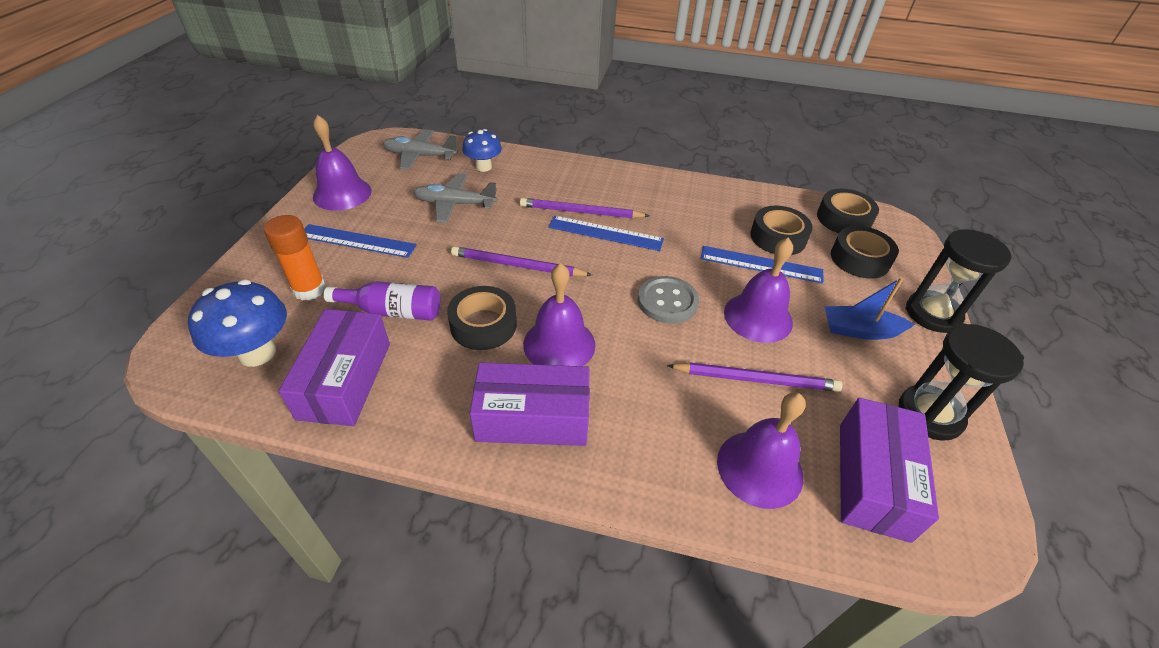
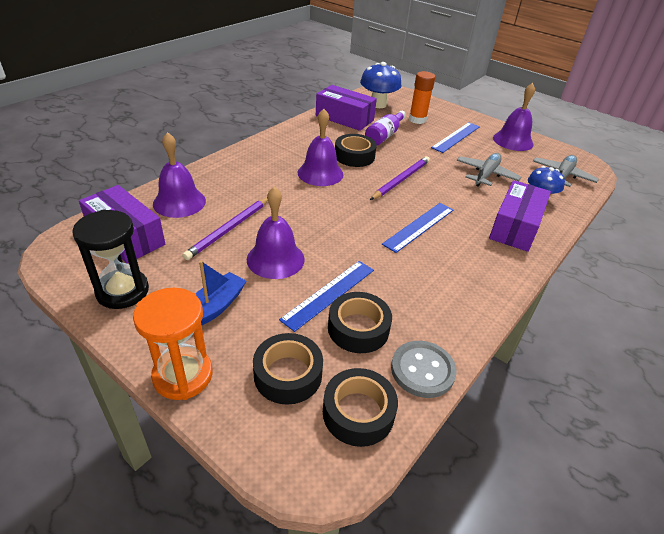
camera: 115 degrees right, 5 degrees down
(532, 418) = (278, 152): purple box -> purple box (515, 227)
(581, 212) = (454, 224): purple pencil -> none
(667, 301) = (324, 224): grey button -> grey button (422, 370)
(932, 314) = (183, 375): black hourglass -> orange hourglass

